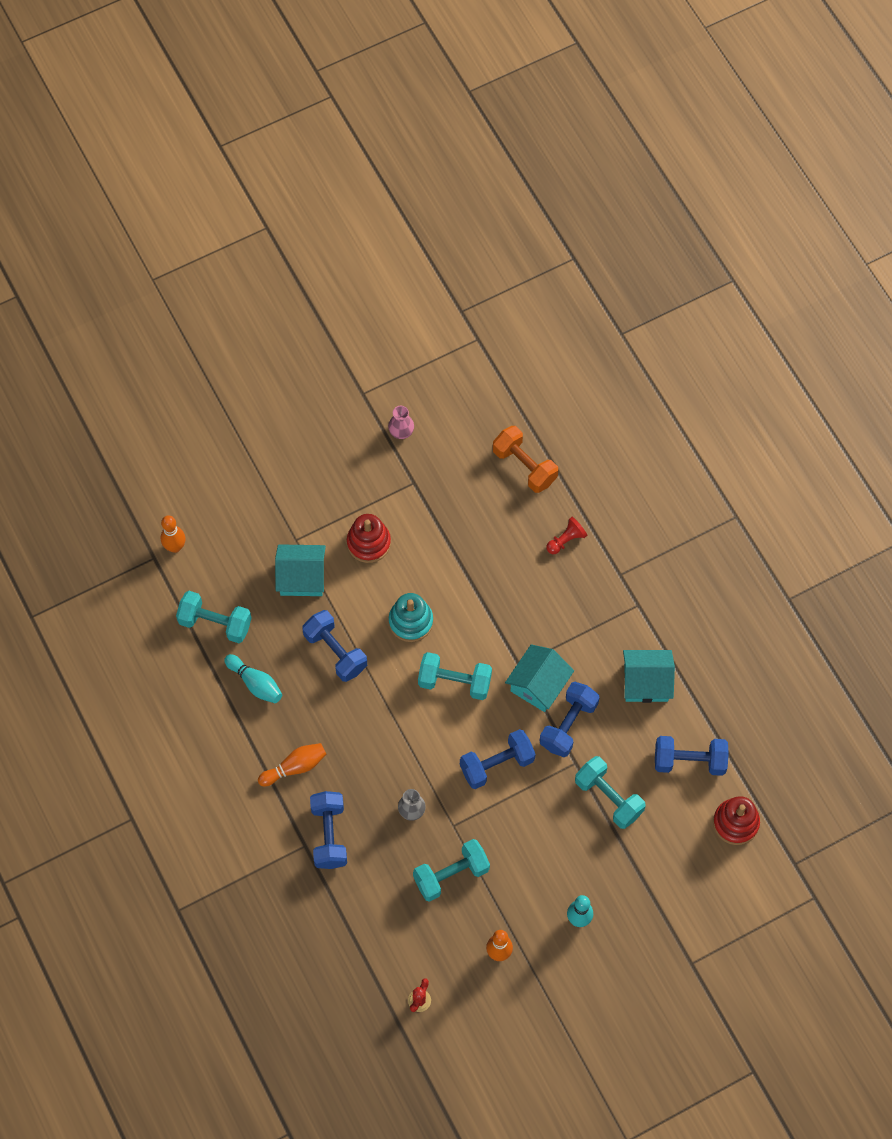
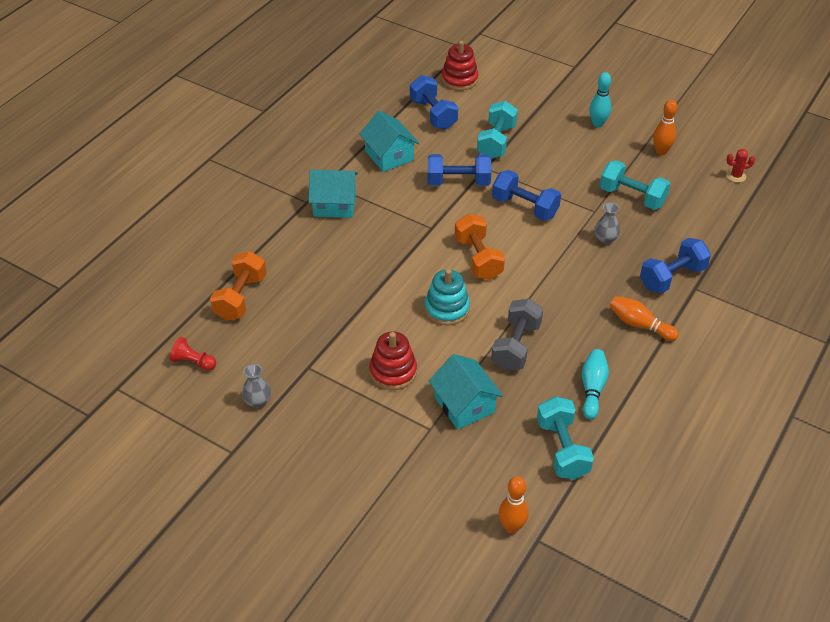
camera: 120 degrees left, 20 degrees down
(335, 652) = (516, 346): blue dumbbell -> grey dumbbell
(401, 431) = (257, 401): pink vase -> grey vase
(454, 682) = (478, 258): turquoise dumbbell -> orange dumbbell
(538, 685) = (439, 210): turquoise house -> turquoise house (334, 204)
(566, 540) = (297, 244): red pawn -> red pawn (193, 362)

